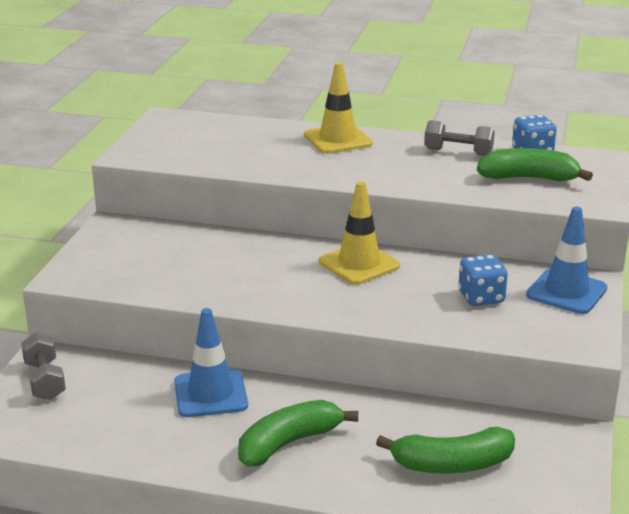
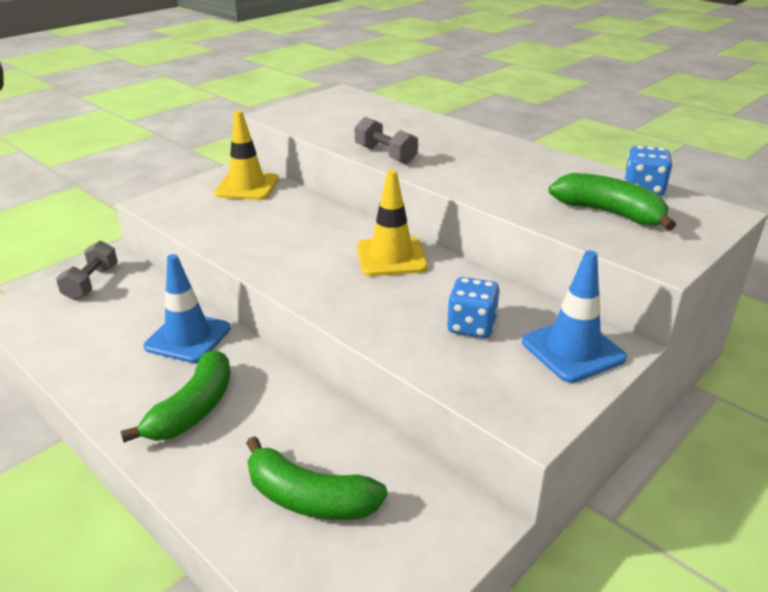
camera: 30 degrees right, 5 degrees up
(289, 443) = (193, 409): green banana -> green banana turned 120 degrees clockwise
(338, 140) = (459, 137): yellow traffic cone -> yellow traffic cone (247, 186)
(458, 152) = (562, 172): grey dumbbell -> grey dumbbell (385, 155)

